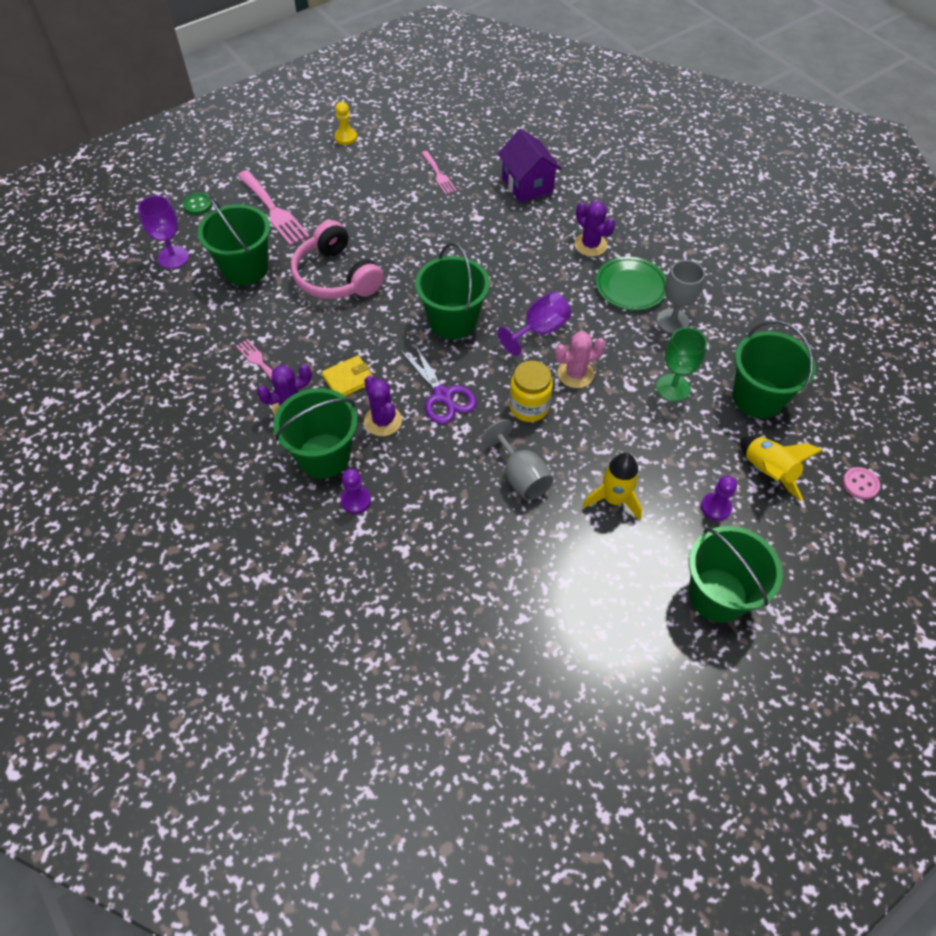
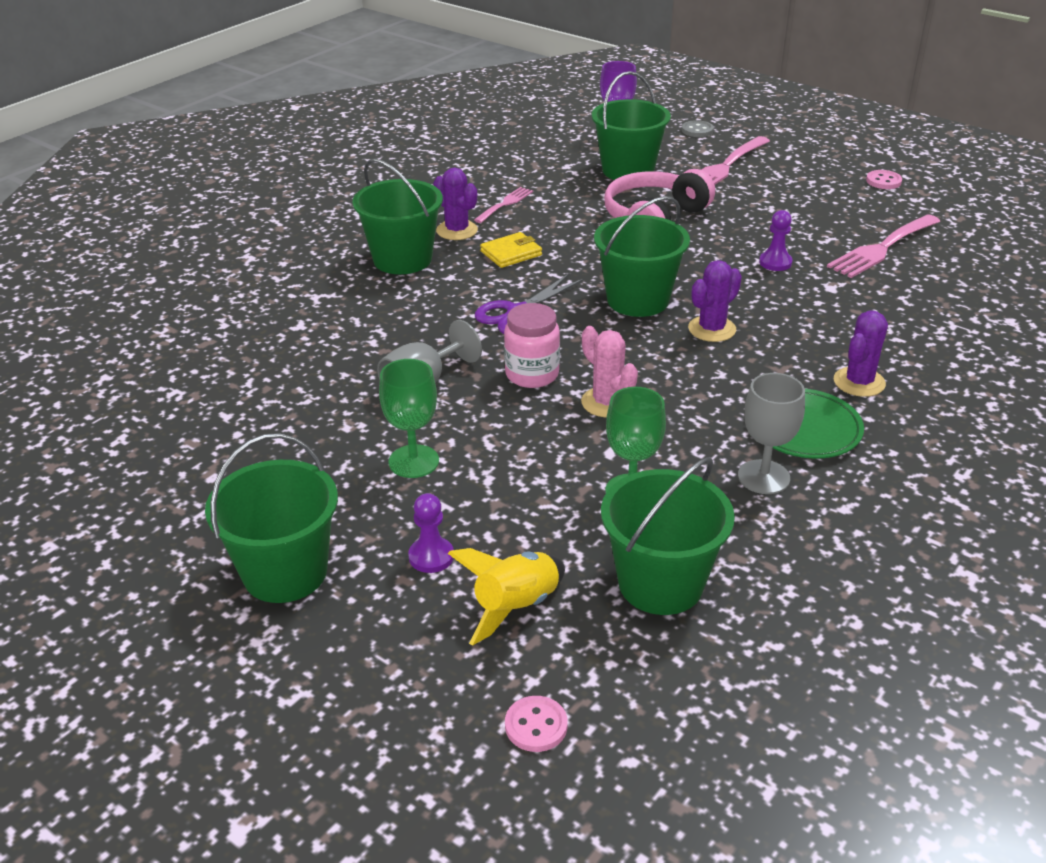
camera: 75 degrees right, 20 degrees down
(198, 205) = (697, 130): green button -> grey button
(345, 137) = (883, 181): yellow pawn -> pink button
(348, 379) = (511, 253): yellow wallet -> yellow wallet turned 75 degrees counterclockwise
(356, 500) = (352, 287): purple pawn -> purple pawn (775, 262)
(383, 421) = (463, 283): purple cactus -> purple cactus (712, 329)
(439, 174) = (882, 248): pink fork -> pink fork, size x1.73
(527, 185) = (930, 314): purple house -> none
(529, 407) = (532, 374): yellow jar -> pink jar
(539, 330) = (665, 363): purple goblet -> none
(614, 499) = (413, 461): yellow rocket -> green goblet

